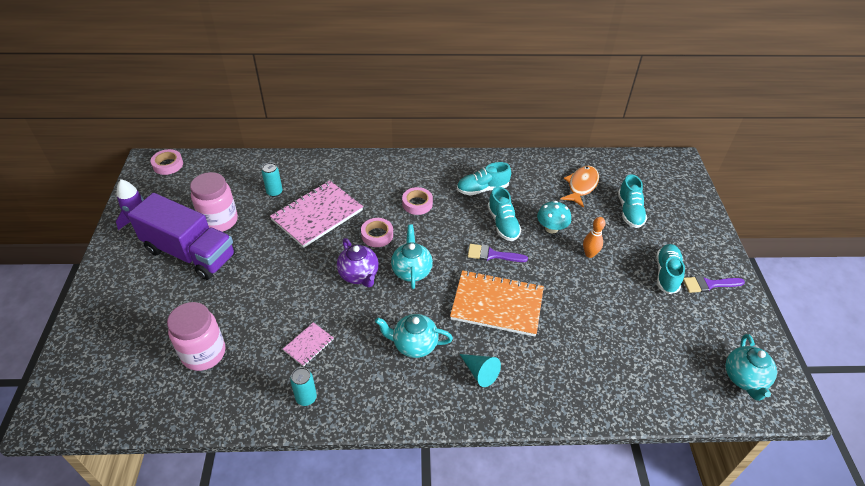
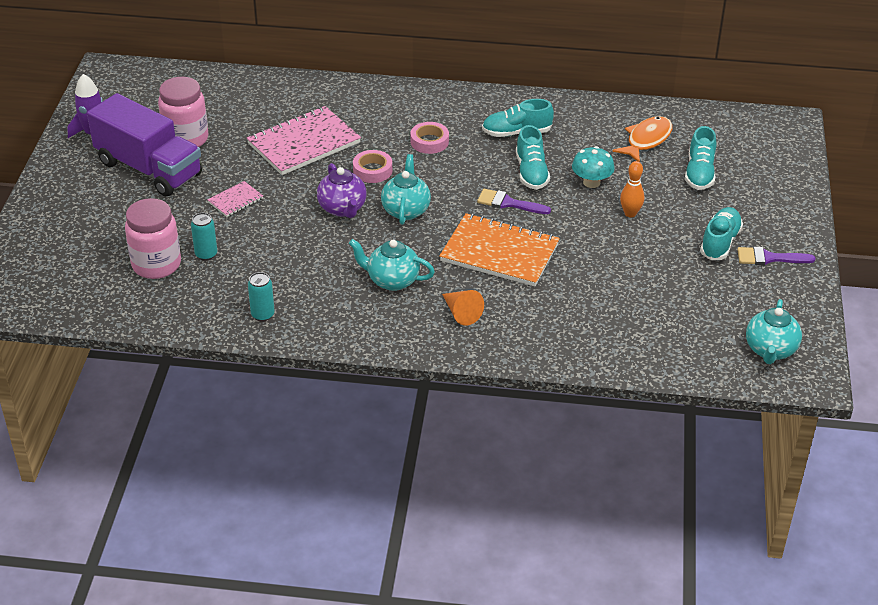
camera: 10 degrees right, 5 degrees down
(168, 165) = (129, 74): pink tape -> none
(274, 192) = (255, 114): turquoise can -> turquoise can (206, 254)
(308, 345) = (273, 269): pink notebook -> pink notebook (235, 200)
(480, 372) = (461, 313): turquoise cone -> orange cone

